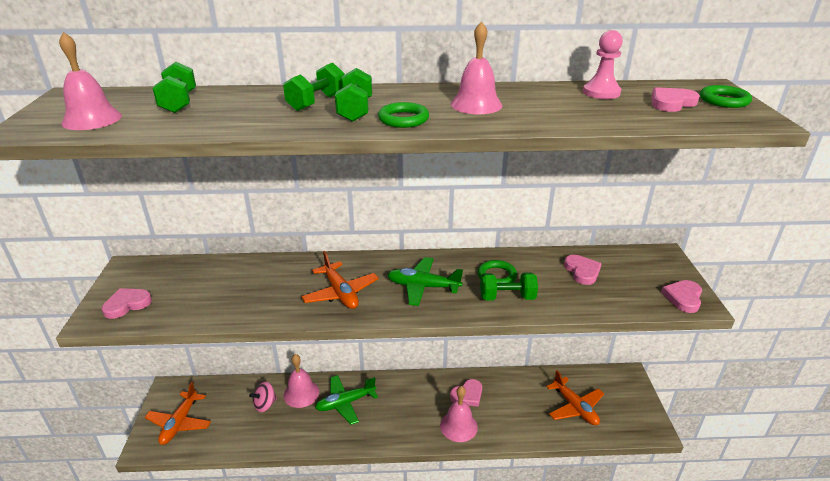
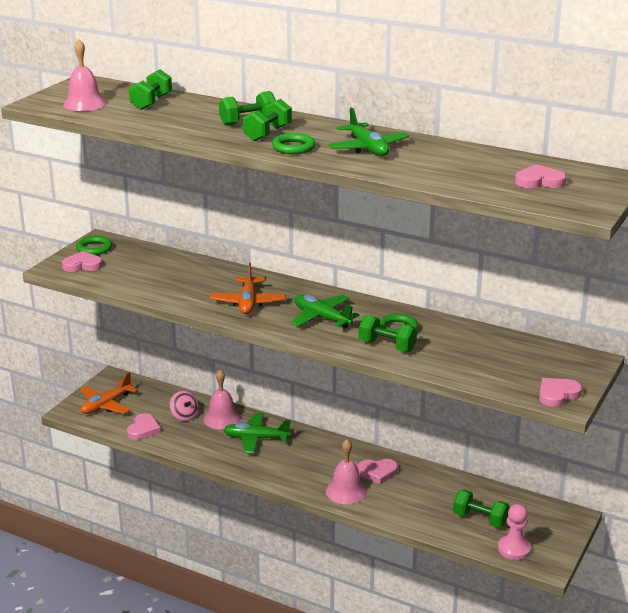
camera: 30 degrees right, 5 degrees down
(265, 404) = (184, 416): pink spinning top -> pink spinning top turned 120 degrees counterclockwise
(476, 104) = (368, 148): pink bell -> green plane
(575, 407) = (480, 519): orange plane -> green dumbbell
(582, 271) = (485, 348): pink heart -> pink heart (143, 429)
(601, 92) = (494, 160): pink pawn -> pink pawn (514, 549)
(724, 100) = (594, 189): green ring -> green ring (94, 248)

